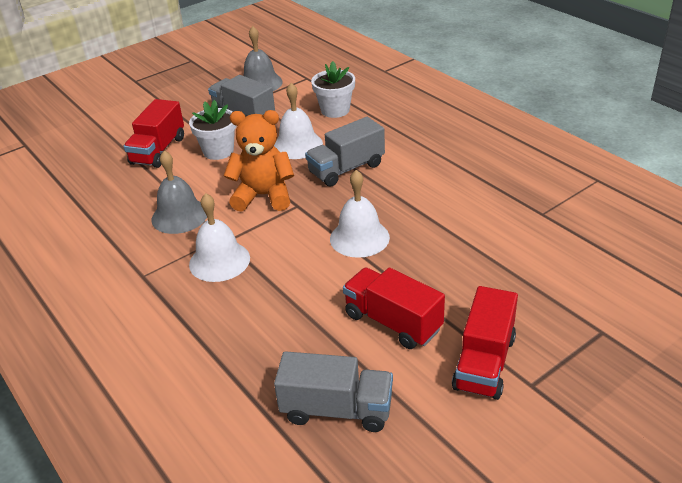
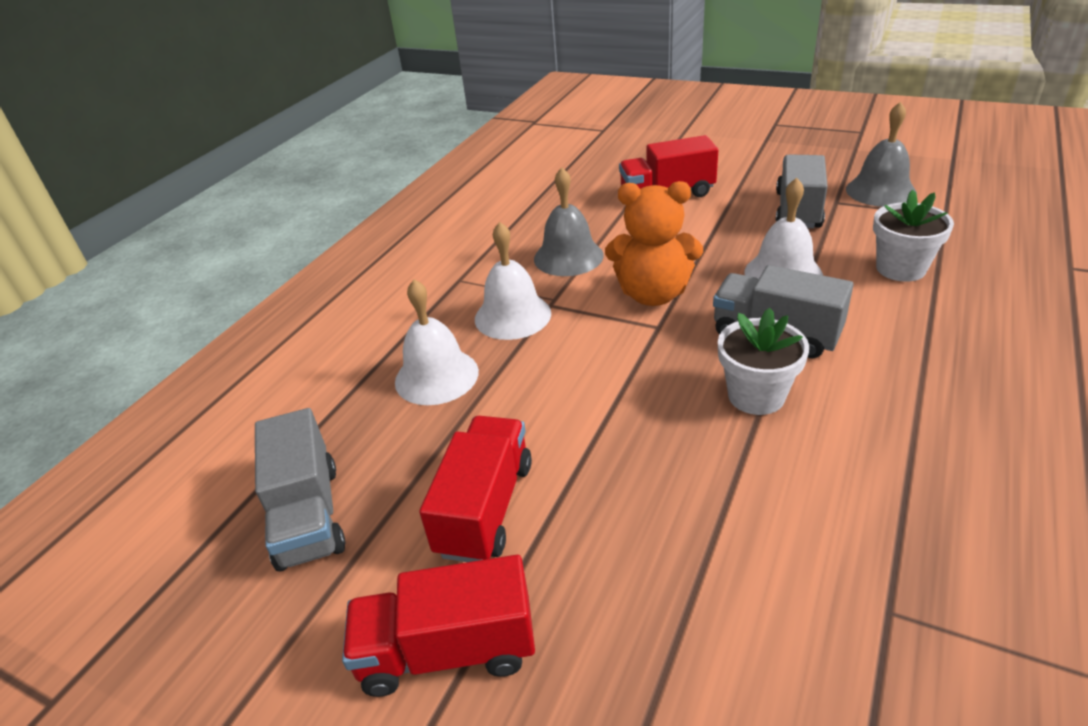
camera: 65 degrees right, 0 degrees up
(218, 151) = (706, 227): white flower pot -> white flower pot (756, 395)
(263, 196) = (653, 294): orange teddy bear -> orange teddy bear turned 120 degrees clockwise
(359, 238) = (636, 406): white bell -> white bell (436, 376)

